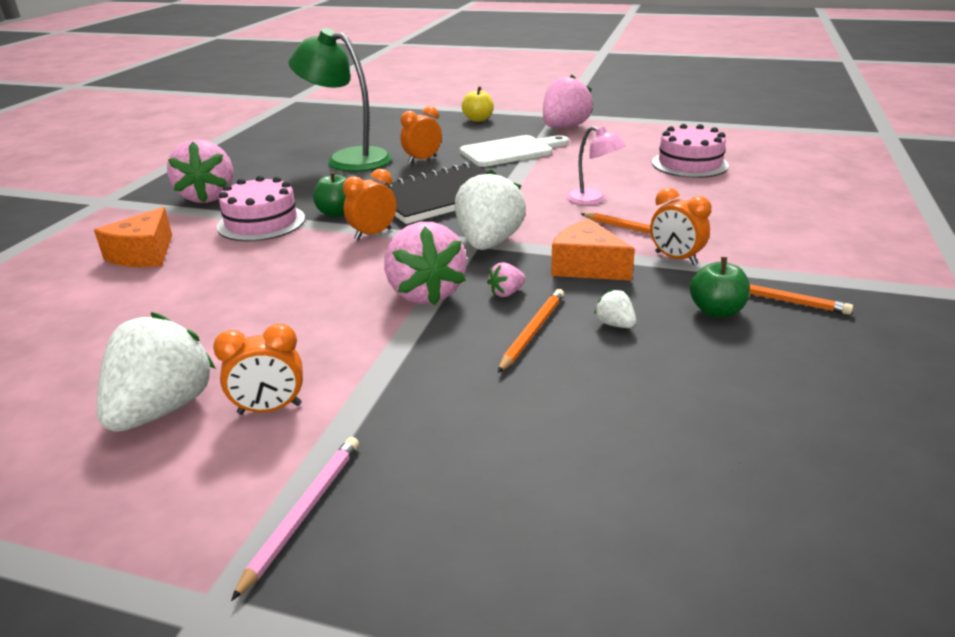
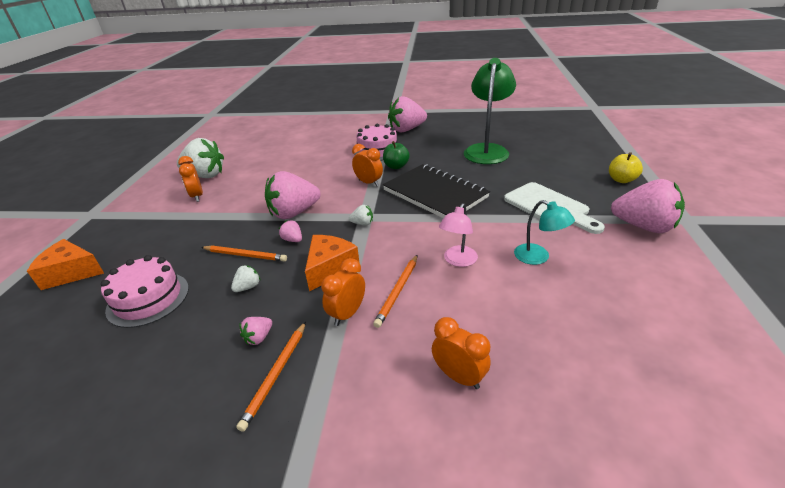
camera: 80 degrees right, 5 degrees up
(144, 254) = (336, 135): orange cheese -> orange cheese (71, 273)
(303, 512) = (128, 219): pink pencil -> none
(422, 160) = (502, 174): orange clock -> orange clock (459, 376)
(489, 243) = (362, 223): white strawberry -> white strawberry, size x0.43
(598, 168) = (538, 257): none -> turquoise lamp
(689, 164) = (593, 321): pink cake -> pink cake (148, 299)
(716, 311) = (259, 337): green apple -> pink strawberry

